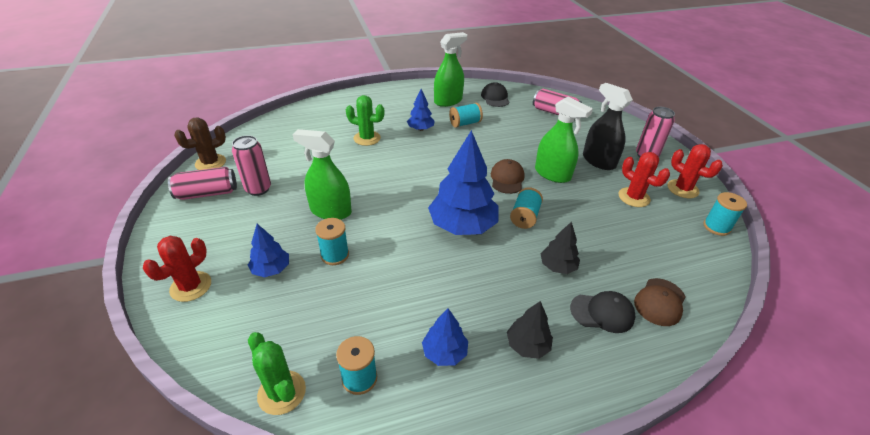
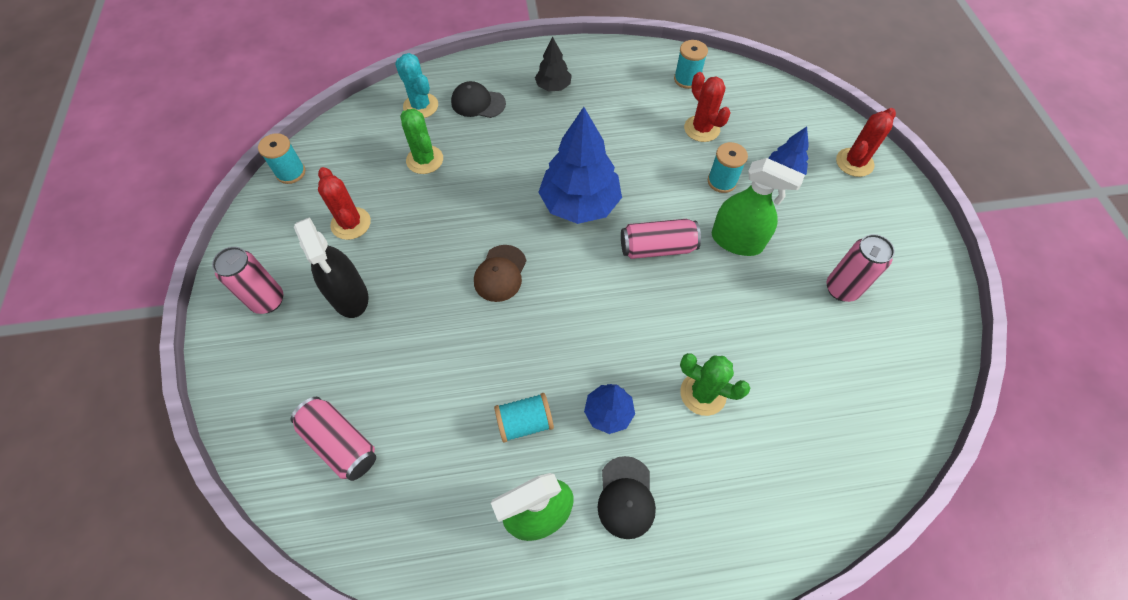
camera: 170 degrees left, 20 degrees up
(207, 193) = (906, 288): pink can -> pink can (657, 248)
(210, 163) = (937, 353): brown cactus -> none
(282, 392) = (742, 77): green cactus -> green cactus (425, 160)
(444, 352) = (621, 88): blue tree -> none
(495, 98) = (435, 519): black cap -> black cap (626, 497)
(524, 217) = (503, 208): turquoise spool -> none
(552, 174) = (432, 276): green spray bottle -> none
(557, 266) = (495, 146): black tree -> none
(660, 302) = (421, 106): brown cap -> turquoise cactus
(682, 189) = (276, 230): red cactus -> red cactus (701, 129)

